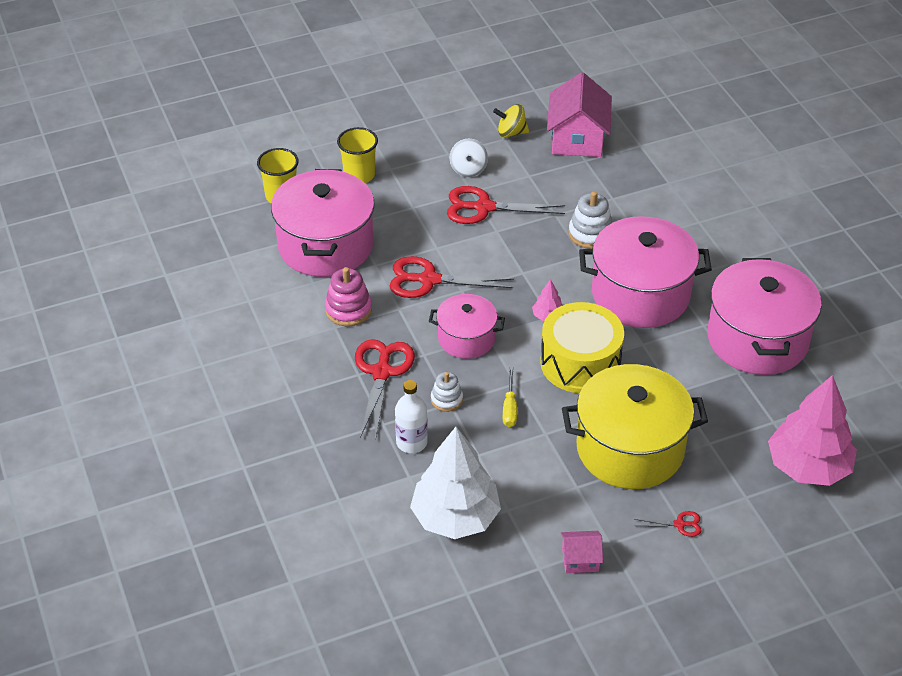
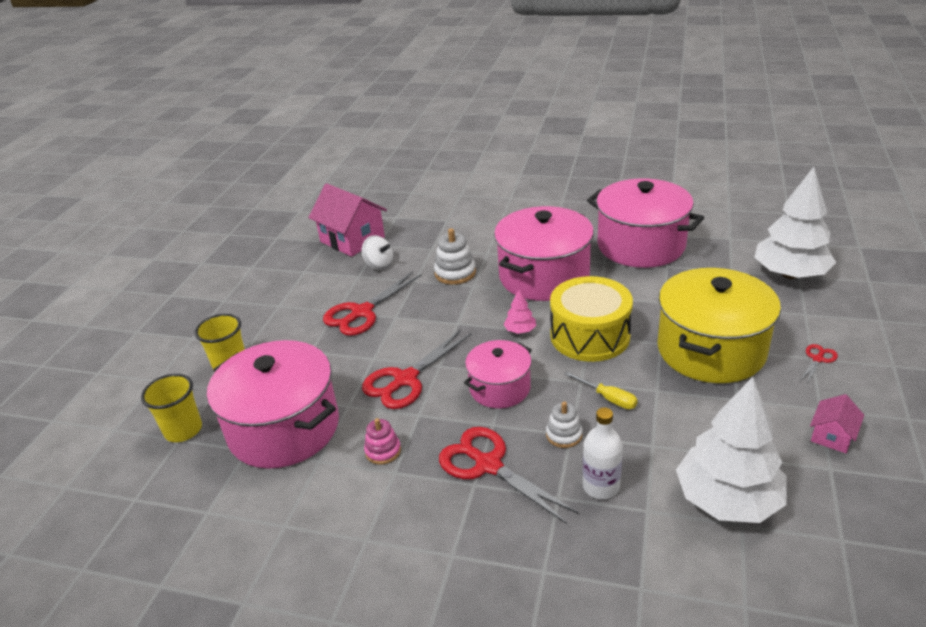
camera: 50 degrees left, 10 degrees down
(348, 310) = (383, 451): pink stacking toy -> pink stacking toy, size x0.66
(468, 169) = (310, 302): white spinning top -> white spinning top (379, 265)
(511, 133) = (303, 266): yellow spinning top -> none
(808, 467) = (790, 274): pink tree -> white tree

